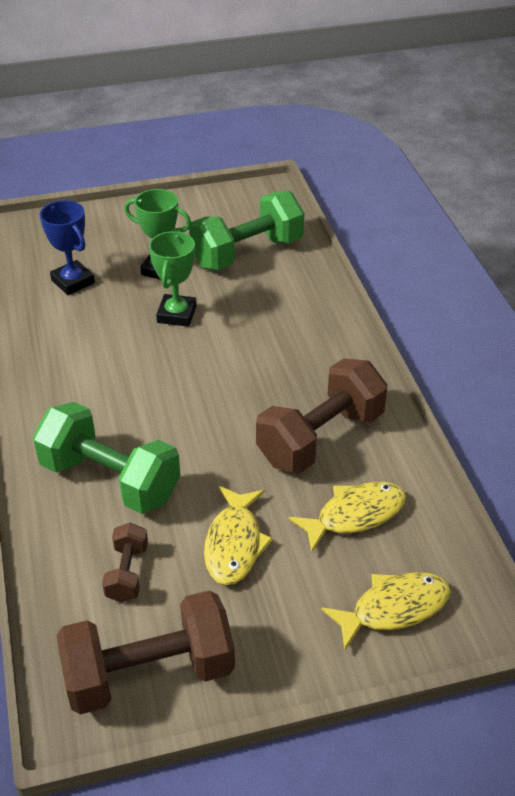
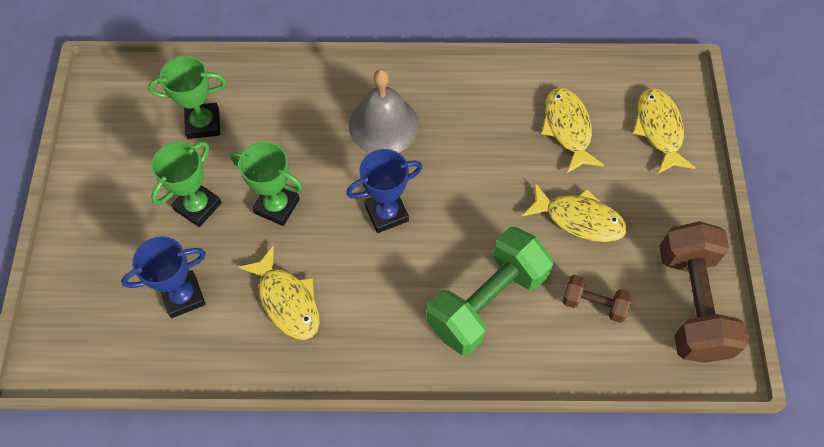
camera: 75 degrees left, 20 degrees up
(81, 341) = (287, 301): none -> yellow fish
(192, 387) = (386, 213): none -> blue trophy
(247, 253) = (203, 123): green dumbbell -> green trophy
(295, 365) = (383, 125): none -> grey bell
(320, 438) = (479, 129): brown dumbbell -> none

